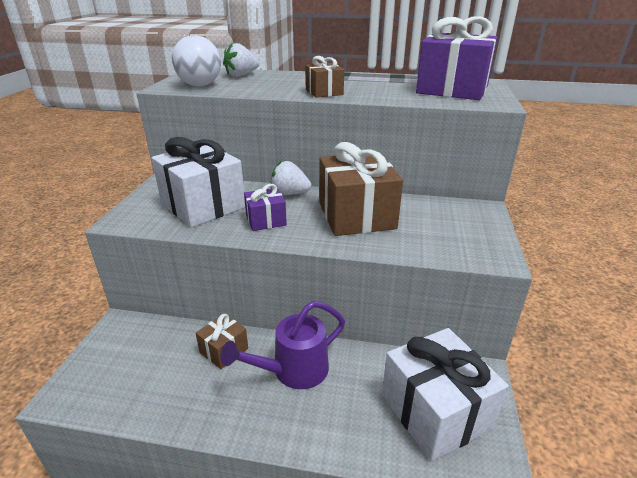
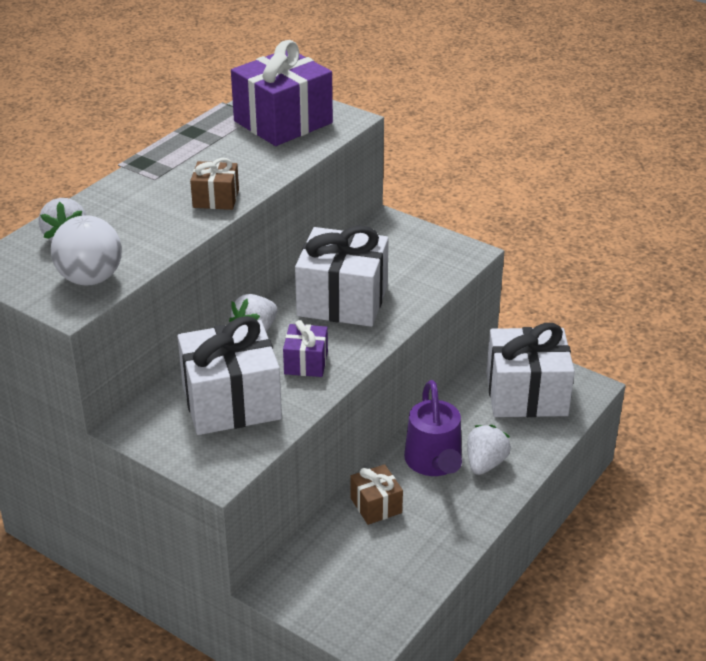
camera: 65 degrees left, 5 degrees up
(312, 409) = (485, 464): none -> white strawberry
(356, 215) = (342, 300): brown gift -> white gift

